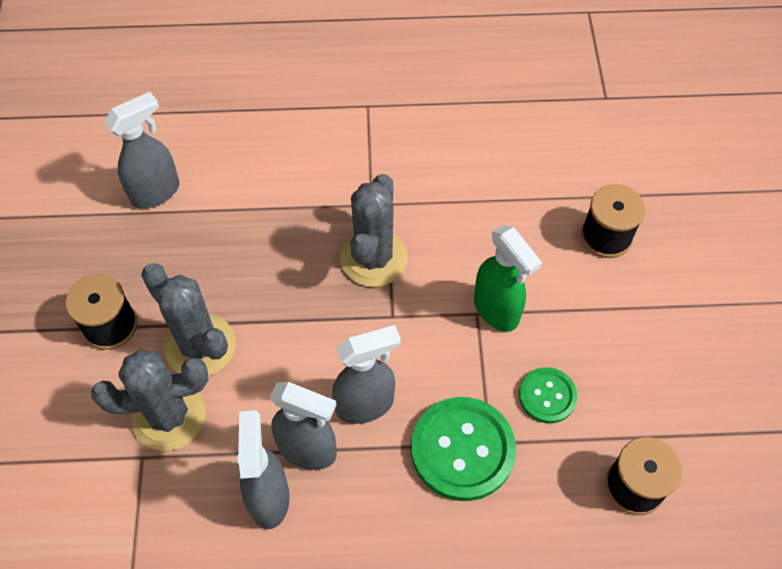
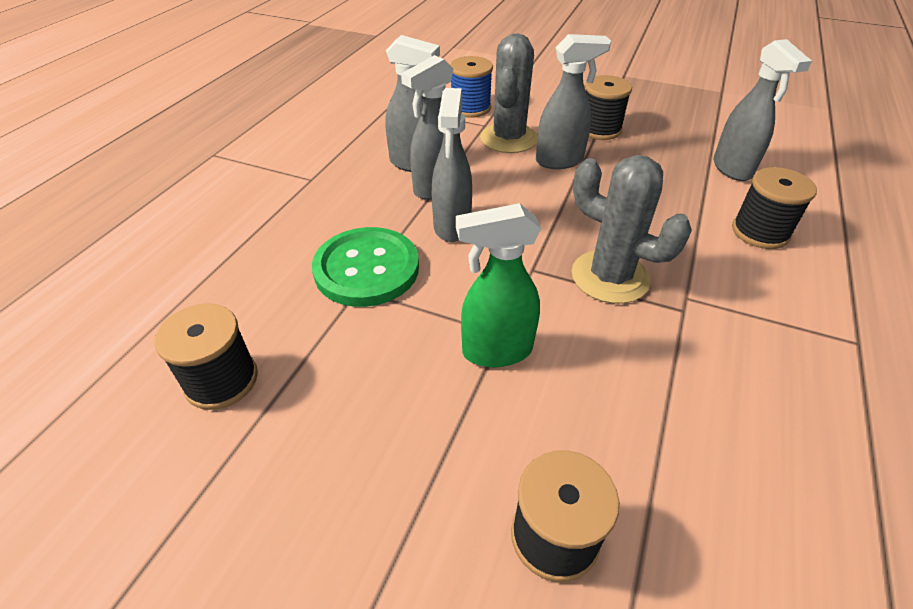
camera: 115 degrees right, 15 degrees down
(100, 494) = (470, 108): none -> blue spool
(200, 346) = (560, 161): grey cactus -> grey spray bottle
(258, 165) = (760, 232): none -> black spool
(547, 396) = (369, 351): green button -> none

